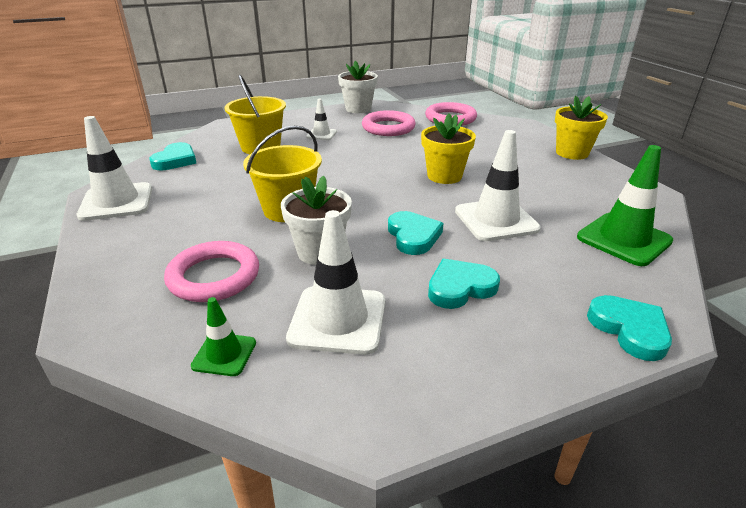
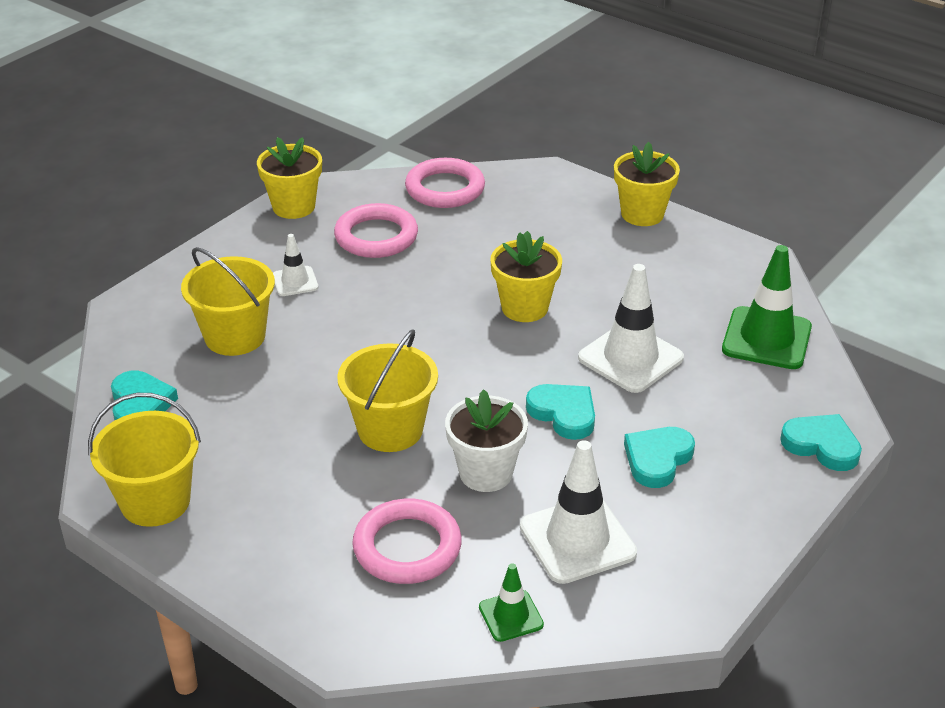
camera: 30 degrees left, 5 degrees up
(116, 202) = (155, 501): white traffic cone -> yellow bucket
(358, 109) = (293, 207): white flower pot -> yellow flower pot

